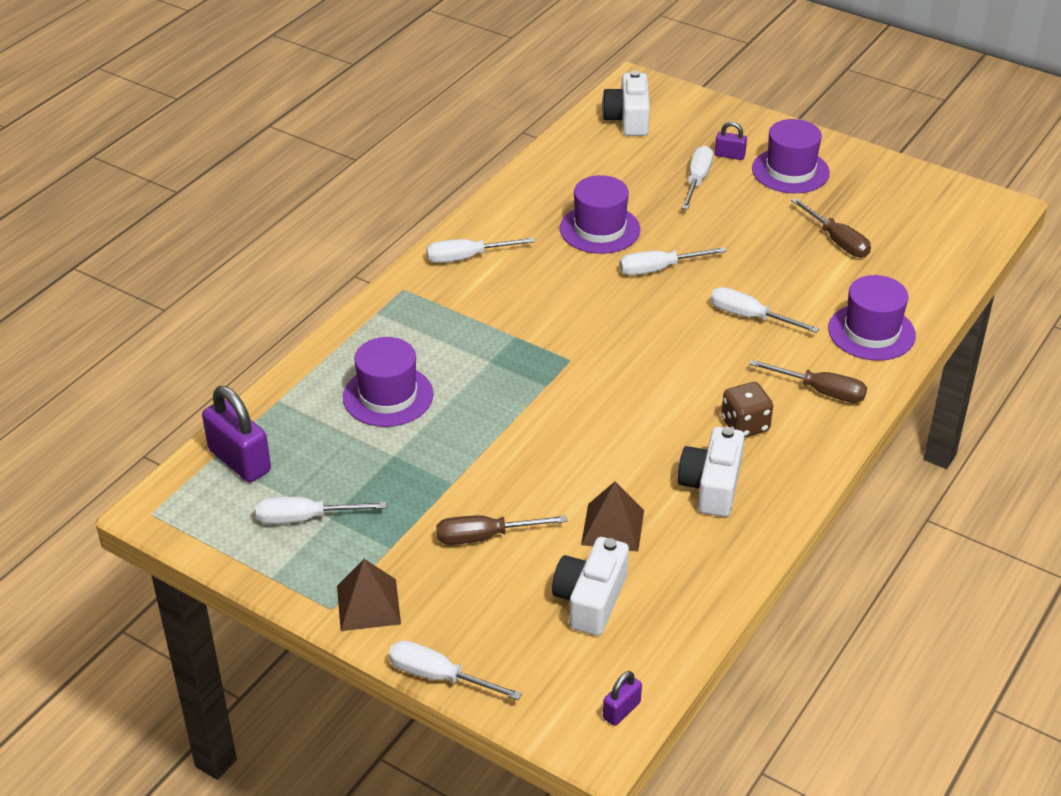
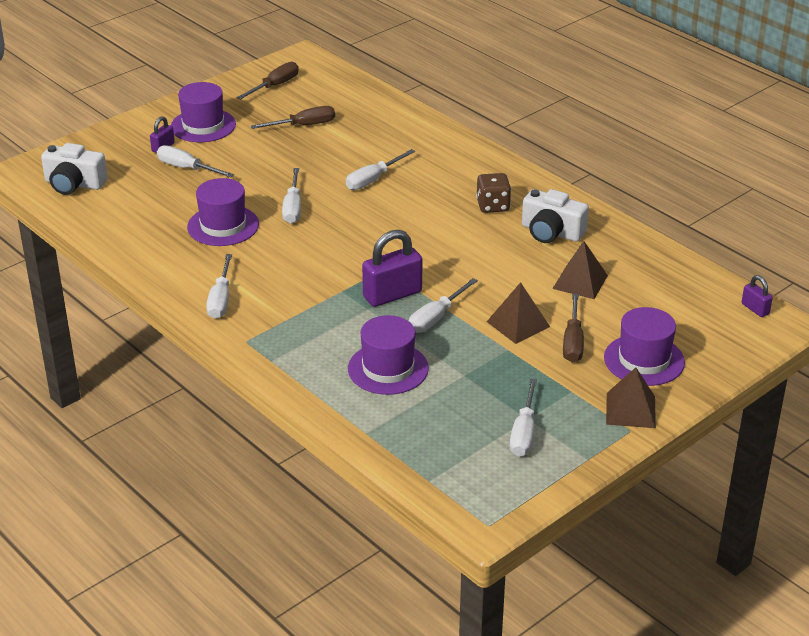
camera: 75 degrees left, 5 degrees down
(239, 461) = (438, 464): purple padlock -> purple padlock (392, 295)
(439, 677) = (711, 385): white screwdriver -> white screwdriver (436, 318)
(504, 484) = (518, 324): none -> brown pyramid
(590, 599) = (650, 304): white camera -> none
(820, 391) = (469, 168): brown screwdriver -> brown screwdriver (275, 86)
(871, 332) = (415, 135): purple hat -> purple hat (644, 360)

